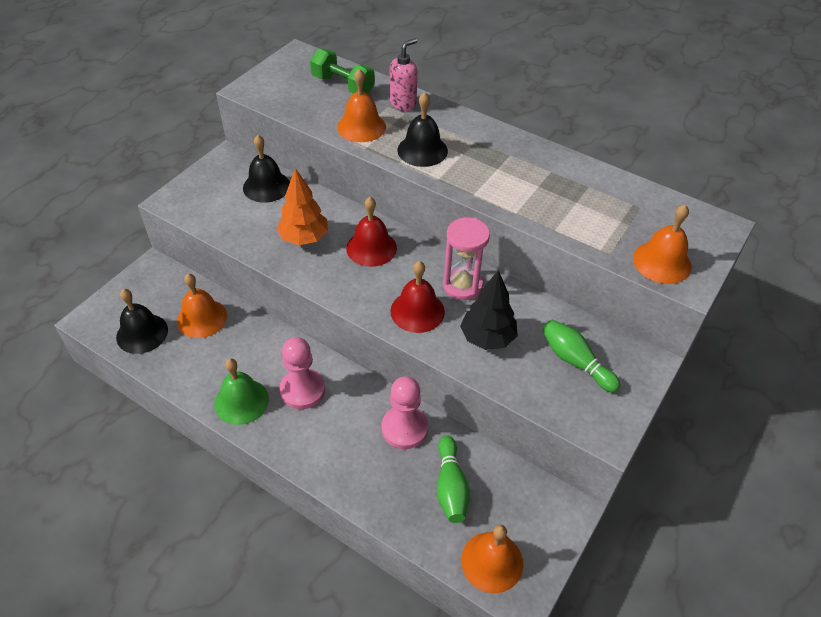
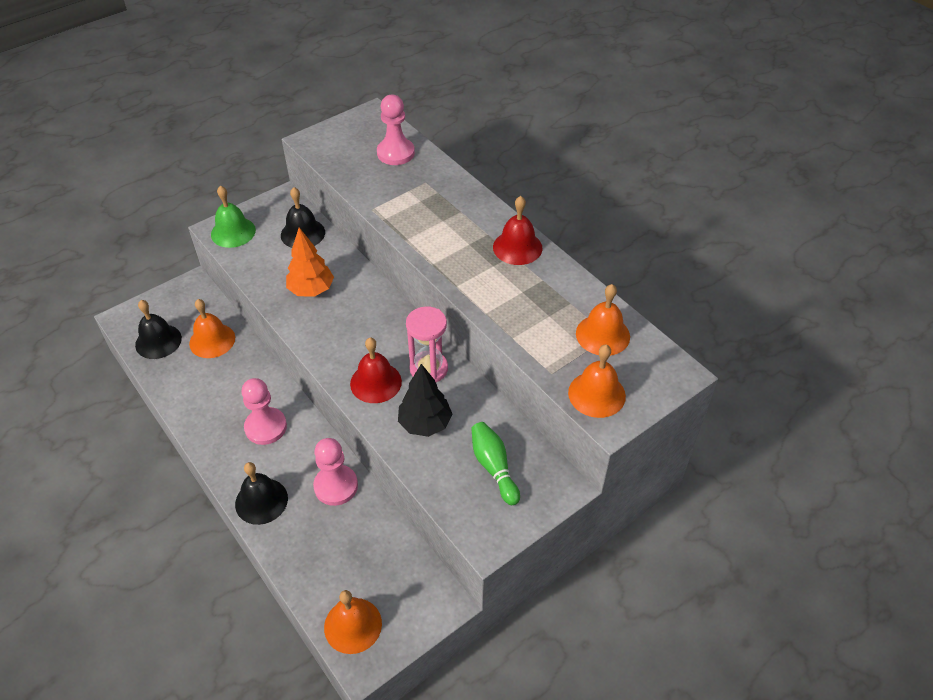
camera: 20 degrees right, 0 degrees up
(241, 401) = (211, 423): green bell -> green bell (233, 232)
(343, 85) = (395, 153): green dumbbell -> pink pawn
(361, 127) = (390, 198): orange bell -> orange bell (602, 335)
(371, 248) = (365, 313): red bell -> red bell (517, 247)
(403, 104) = (441, 183): pink soap dispenser -> none
(422, 150) = (433, 232): black bell -> black bell (261, 501)
(450, 486) = (350, 549): green bowling pin -> none

